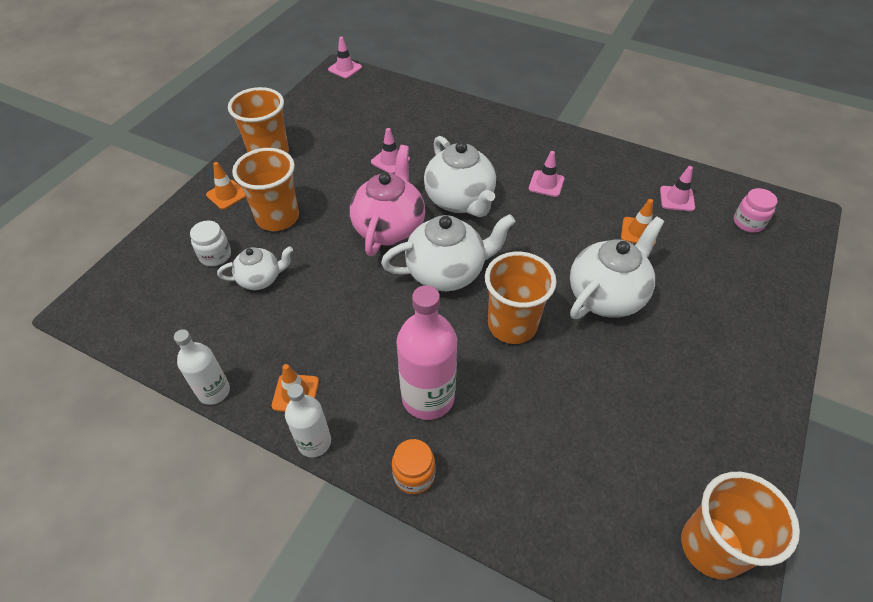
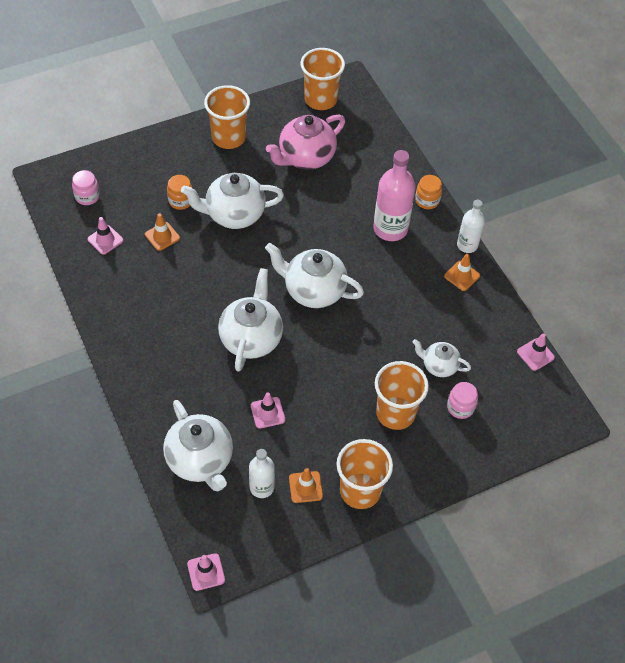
camera: 145 degrees left, 5 degrees up
(214, 391) = (508, 306): white bottle -> white bottle (262, 487)
(215, 255) = (460, 407): white jar -> pink jar
(227, 195) = (421, 465): orange traffic cone -> orange traffic cone (305, 487)
(389, 228) = (322, 349): pink teapot -> pink teapot (306, 157)
(410, 111) = (200, 460): none -> white teapot
(512, 325) = (307, 234): orange cup -> orange cup (228, 137)
(546, 184) = (176, 310): pink traffic cone -> pink traffic cone (535, 354)
(671, 274) = (180, 201): none -> orange jar

